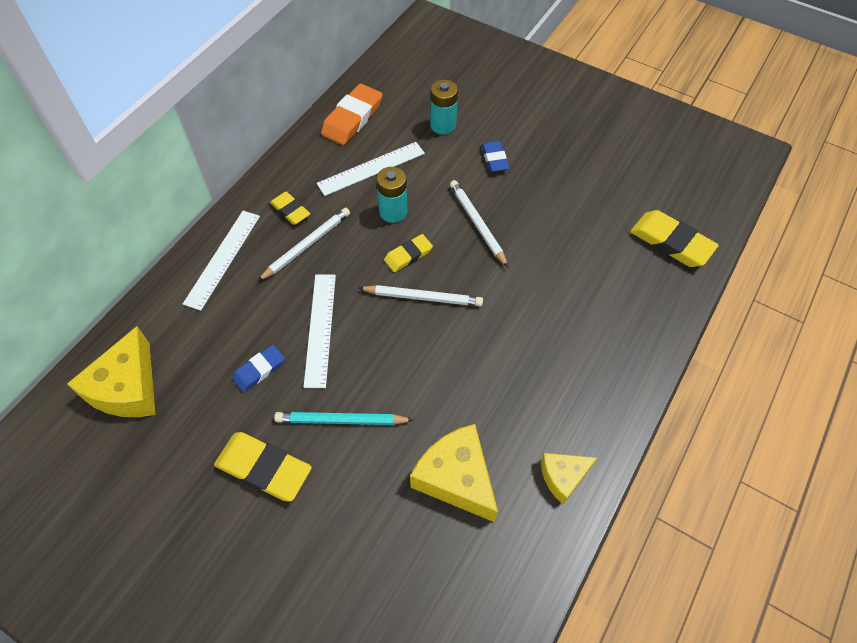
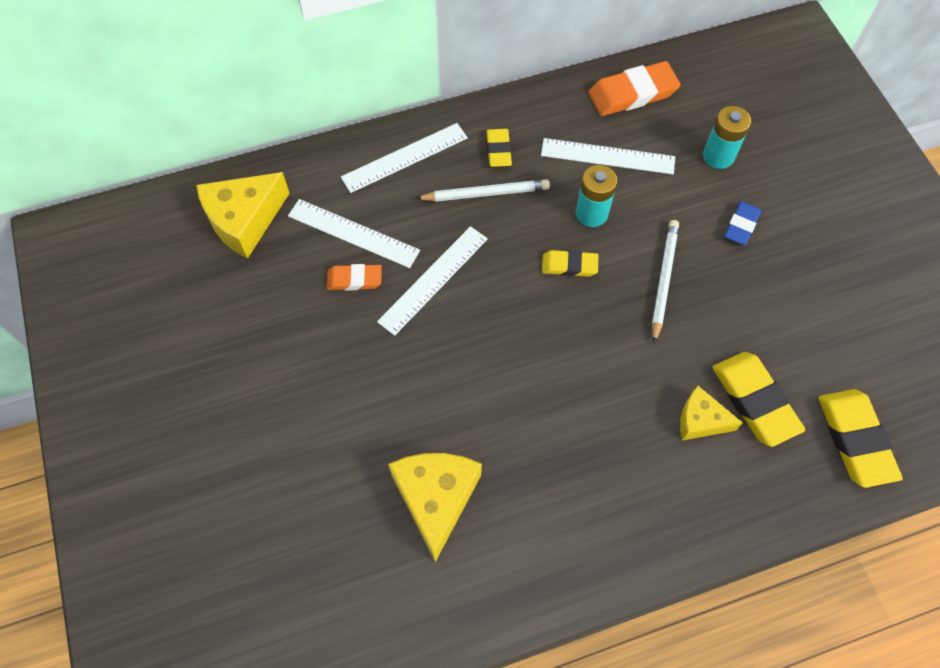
camera: 40 degrees right, 5 degrees up
(229, 337) = (353, 233): none -> white ruler
(259, 370) = (354, 279): blue eraser -> orange eraser
(264, 468) = (291, 366): yellow eraser -> yellow eraser (754, 401)
(341, 420) = (383, 373): turquoise pencil -> none
(423, 297) = (548, 315): white pencil -> none
(563, 477) = (530, 575): yellow cheese -> yellow cheese (700, 420)

